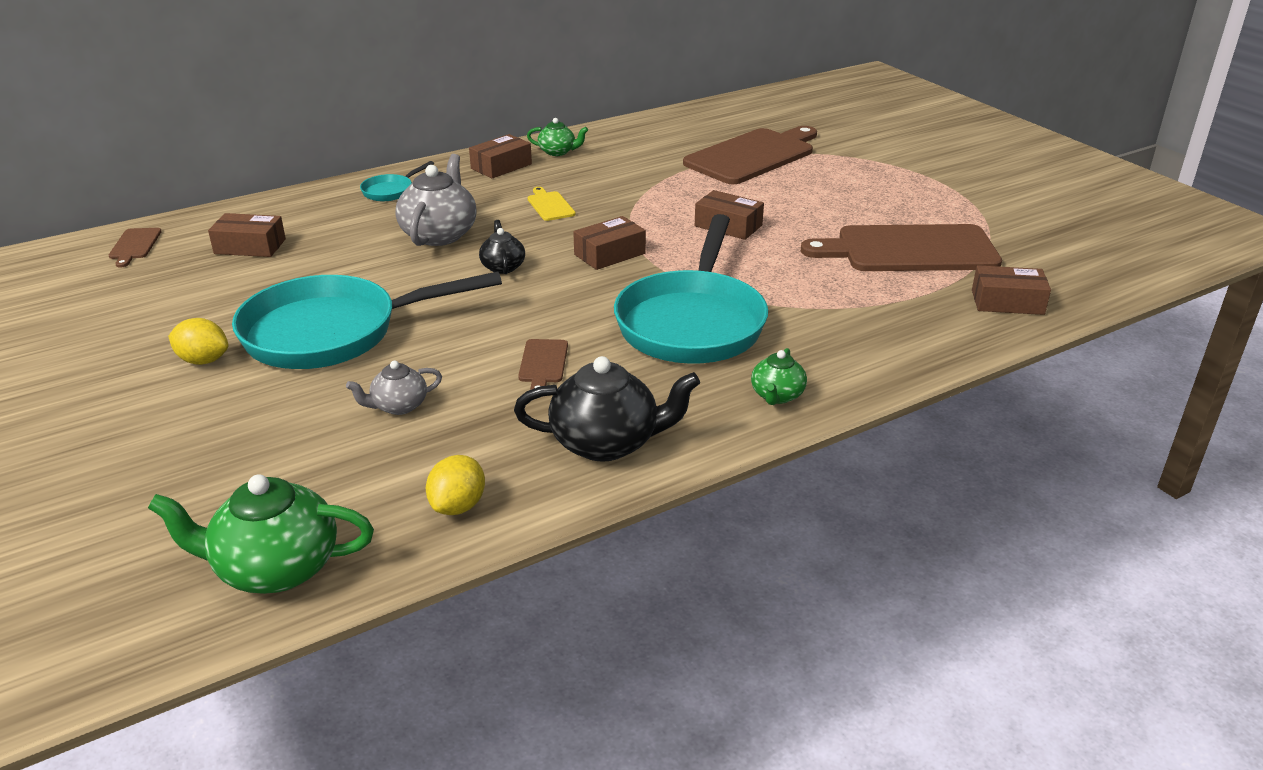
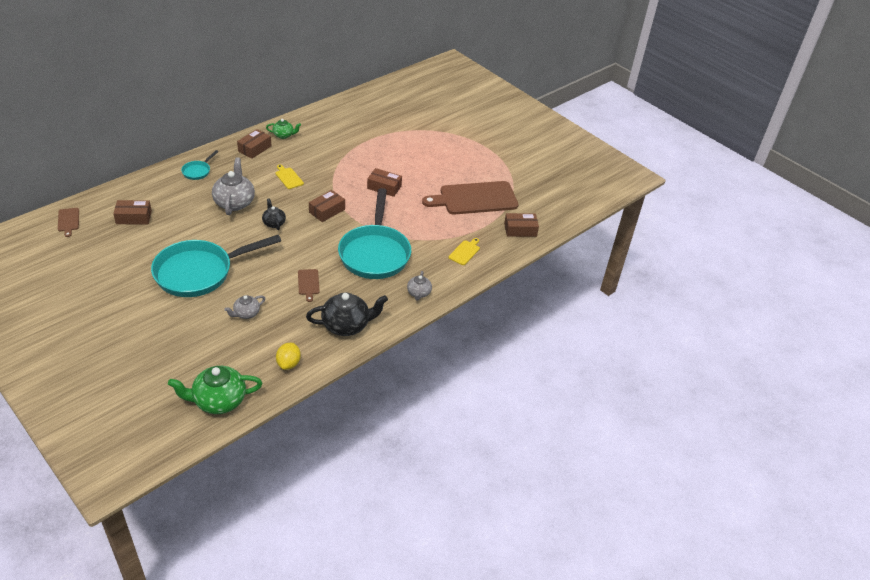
camera: 15 degrees left, 10 degrees up
(203, 360) = (140, 295): yellow lemon -> none
(753, 155) = (391, 133): brown cutting board -> none
(777, 396) = (418, 293): green teapot -> grey teapot
(885, 331) = (465, 252): none -> yellow cutting board

